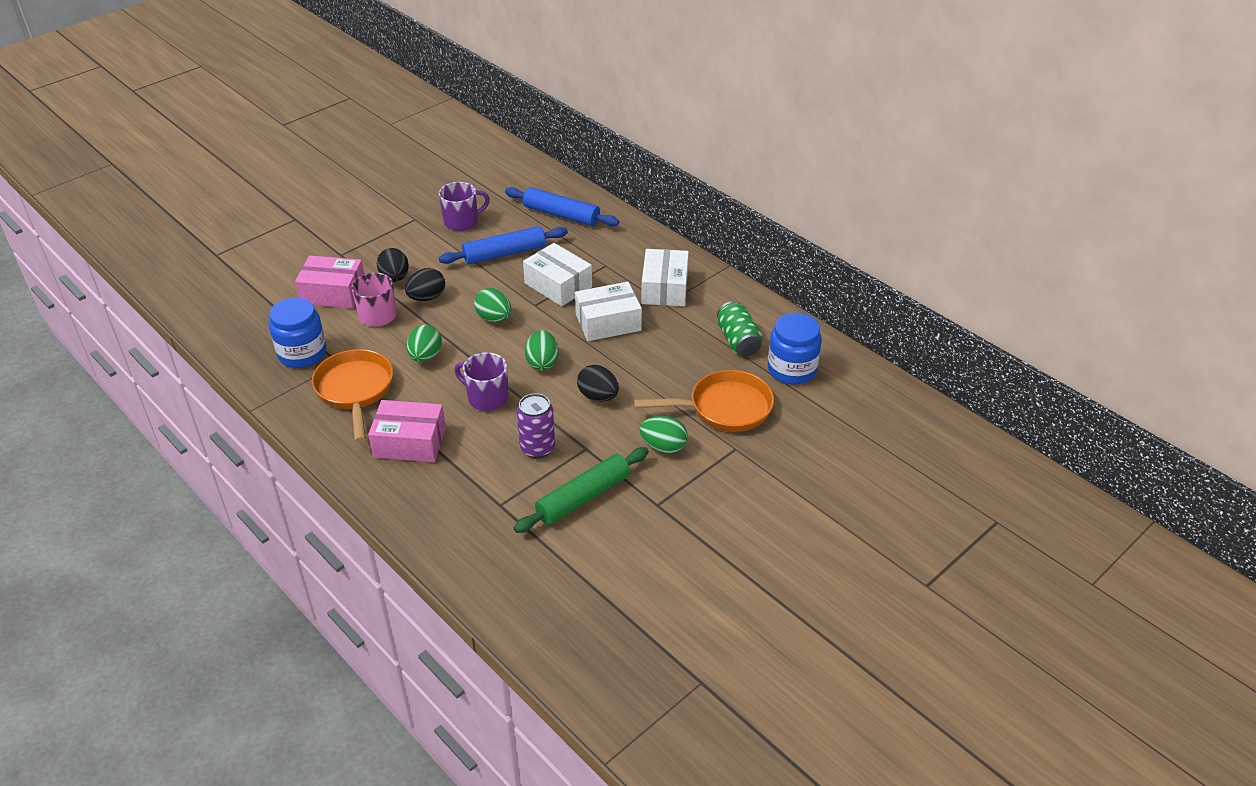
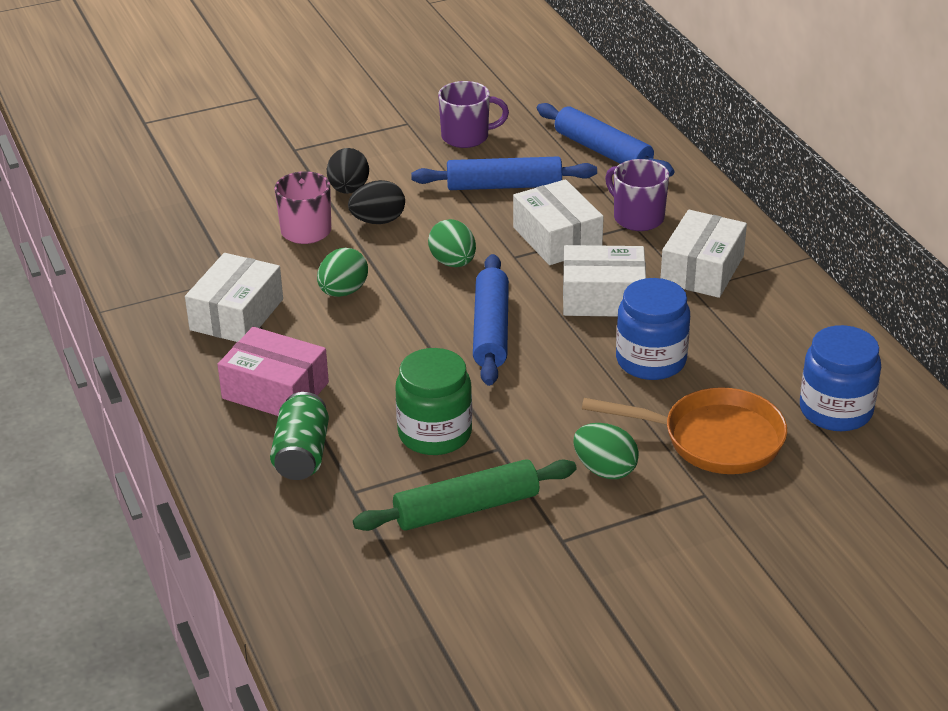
camera: 20 degrees right, 5 degrees down
(302, 353) = (193, 257): blue jar -> blue jar (651, 360)
(333, 293) = (264, 193): pink box -> none
(355, 391) = (237, 314): orange pan -> white box
(486, 398) = (397, 358): purple mug -> purple mug (637, 217)
(537, 448) = (435, 433): purple can -> green jar
(542, 363) = (490, 330): green egg -> blue rolling pin
(598, 396) = (545, 387): black egg -> none
(738, 341) = (775, 357): green can -> green can (301, 454)

